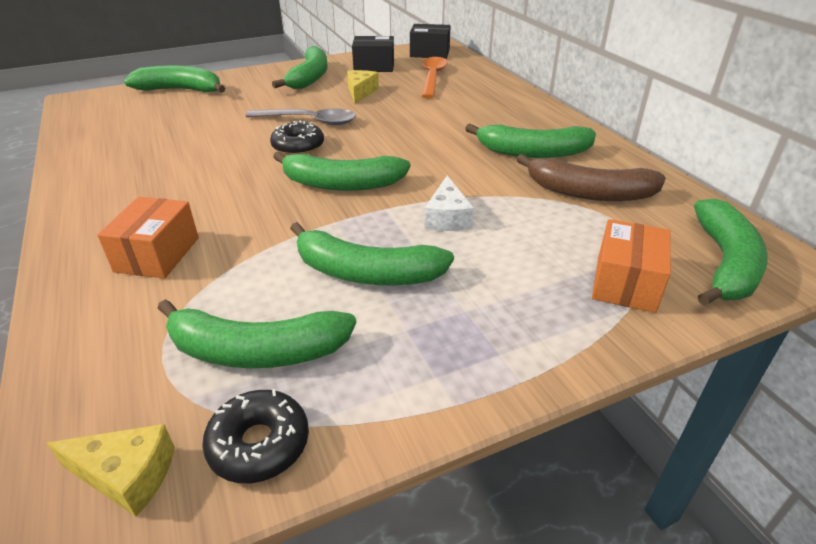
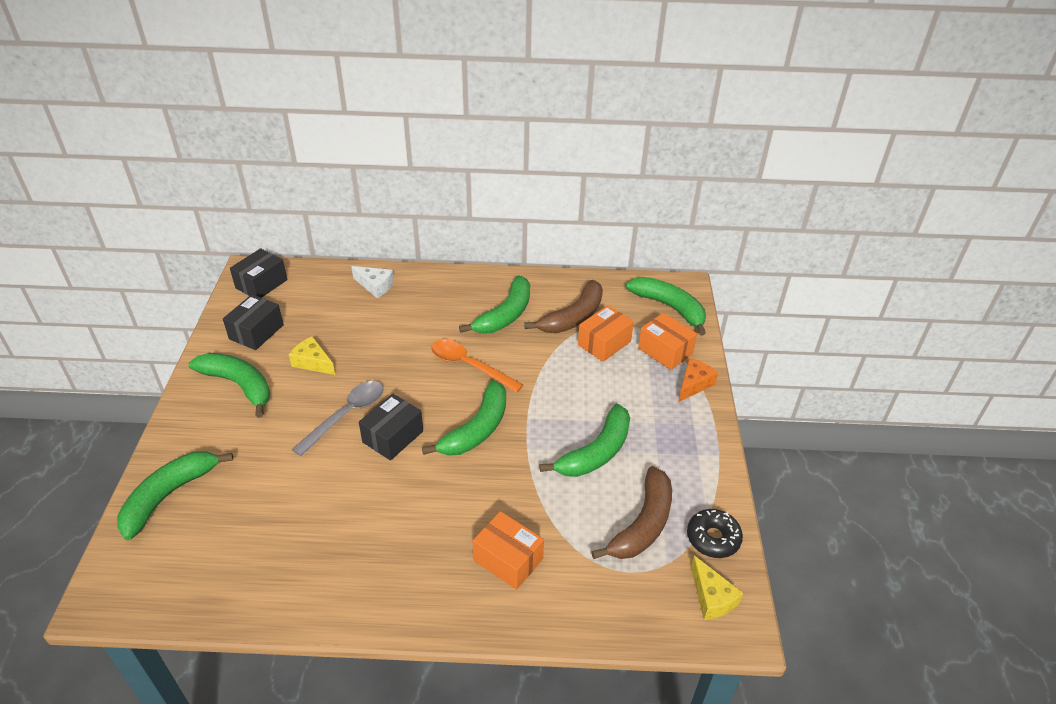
camera: 65 degrees left, 5 degrees up
(127, 475) = (711, 597): yellow cheese -> yellow cheese turned 120 degrees clockwise
(256, 351) = (643, 524): green banana -> brown banana
(298, 147) = (393, 436): black donut -> black box
(432, 78) = (324, 306): orange spoon -> orange spoon (469, 366)
(447, 217) = (559, 392): white cheese -> white cheese (375, 286)
(572, 227) = (604, 343): none -> orange box
(588, 332) = (693, 384): none -> orange cheese

